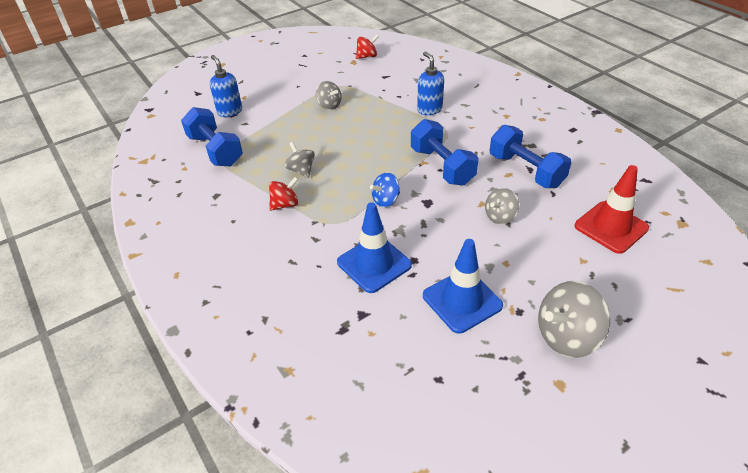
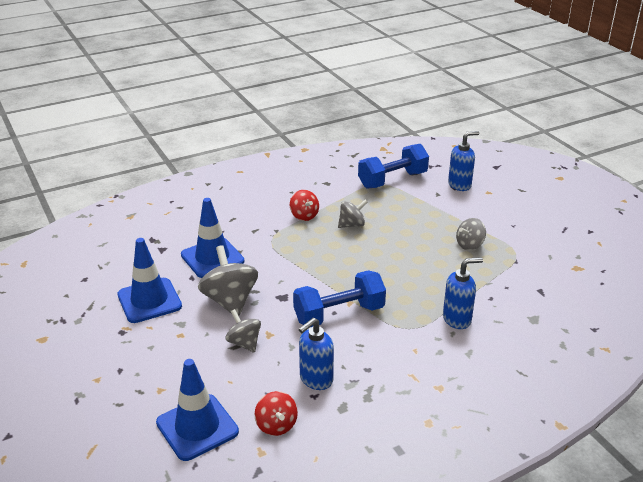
camera: 95 degrees right, 10 degrees down
(367, 56) = (594, 280): red spinning top -> red spinning top (276, 425)
(386, 200) = (293, 271): blue spinning top -> none
(525, 171) = (316, 379): blue dumbbell -> blue soap dispenser
(566, 337) = (81, 354): grey spinning top -> grey spinning top (230, 301)
(611, 227) = (197, 427): red traffic cone -> blue traffic cone

